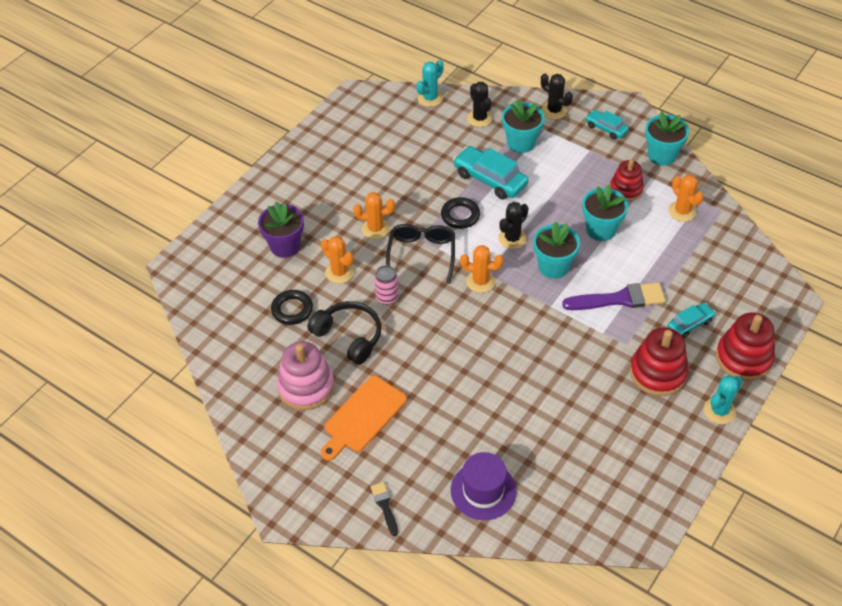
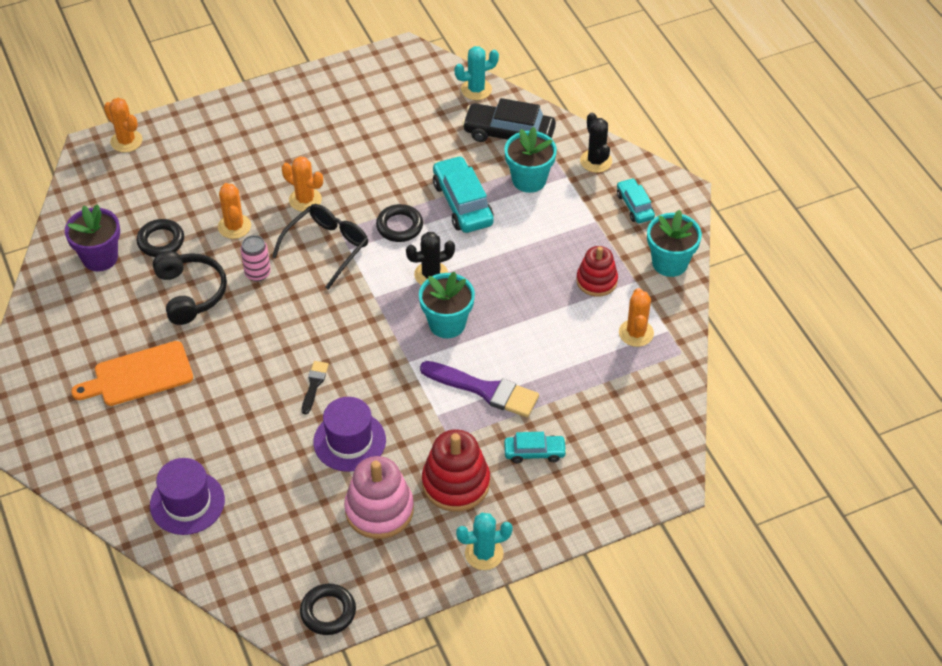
camera: 30 degrees right, 0 degrees up
(285, 246) = (206, 176): purple flower pot -> purple flower pot (100, 258)
(306, 386) = (112, 320): pink stacking toy -> pink stacking toy (379, 510)
(385, 506) = (88, 467): black brush -> black brush (314, 385)
(479, 118) = (509, 134): black cactus -> black car
(480, 281) = (361, 302): orange cactus -> orange cactus (126, 141)
(560, 383) = (349, 441): none -> purple hat
(601, 230) = (530, 310): turquoise flower pot -> none
(653, 512) = (328, 612): none -> black ring
(743, 358) = (559, 515): red stacking toy -> none

